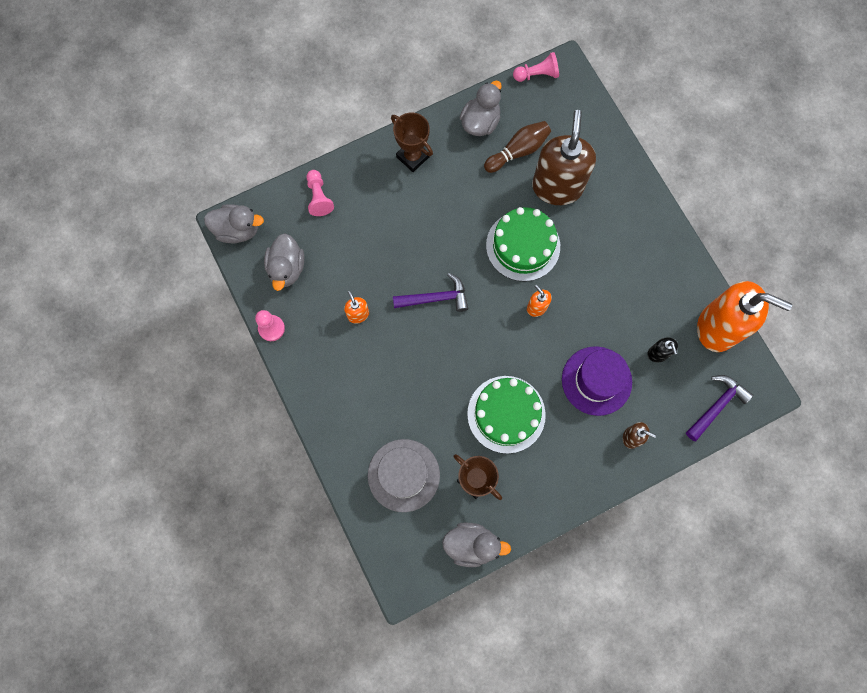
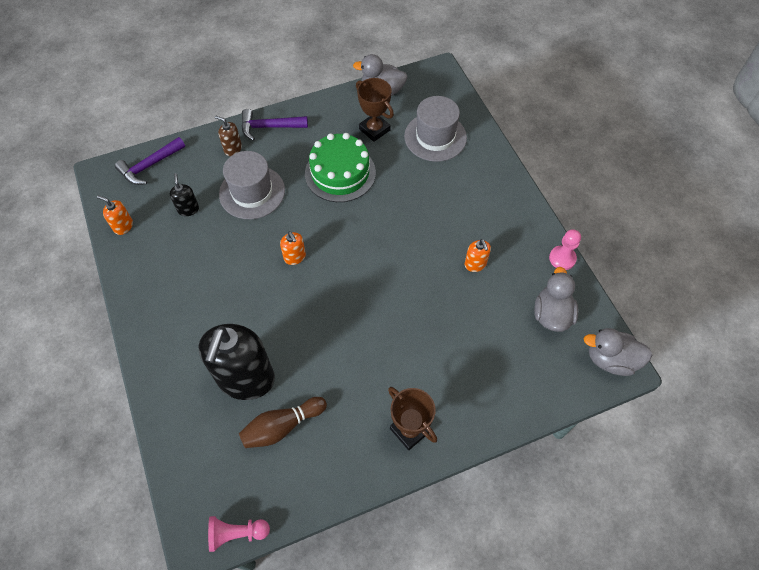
camera: 175 degrees left, 15 degrees down
(319, 197) = (521, 389): pink pawn -> none
(436, 298) = (395, 273): purple hammer -> purple hammer (269, 127)
(480, 122) = (322, 469): grey duck -> none
(523, 246) = (297, 317): green cake -> none
(557, 187) = (246, 379): brown soap dispenser -> black soap dispenser
(596, 380) = (252, 192): purple hat -> grey hat
(718, 327) = (123, 226): orange soap dispenser -> orange soap dispenser, size x0.42

